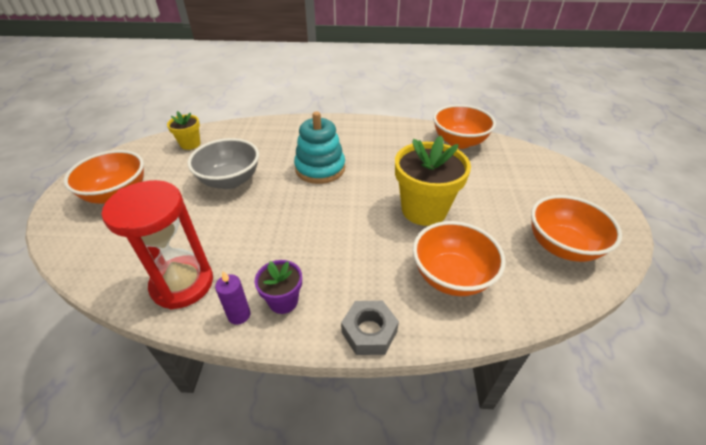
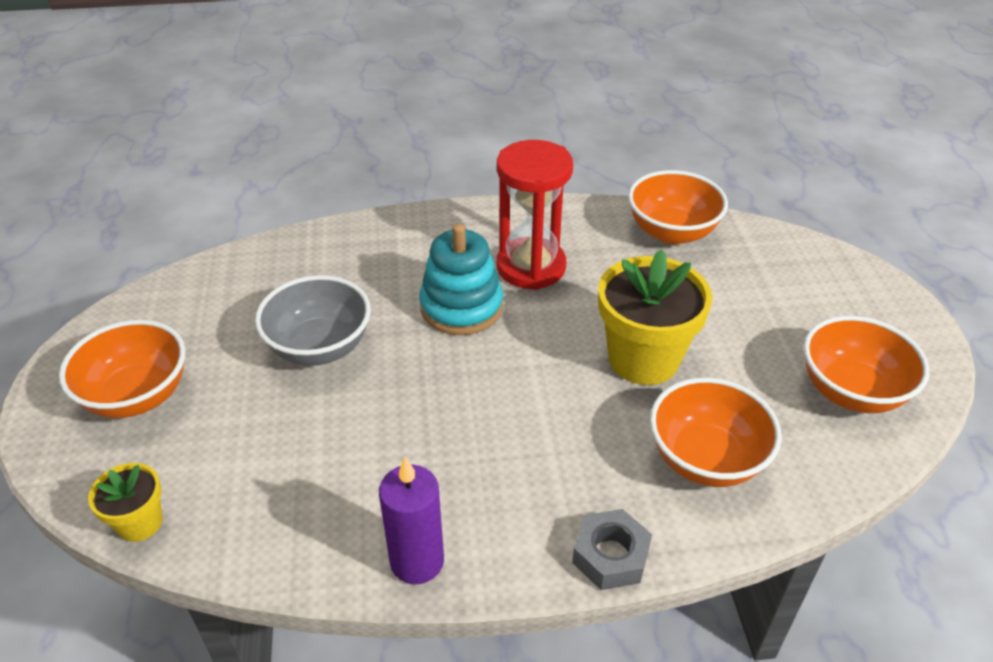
camera: 10 degrees left, 0 degrees up
(182, 284) = (313, 528): red hourglass -> red hourglass (531, 267)
(190, 144) = (223, 287): yellow flower pot -> yellow flower pot (140, 523)
(239, 315) = (417, 561): purple candle -> purple candle, size x1.62
(283, 301) = (475, 531): purple flower pot -> none

